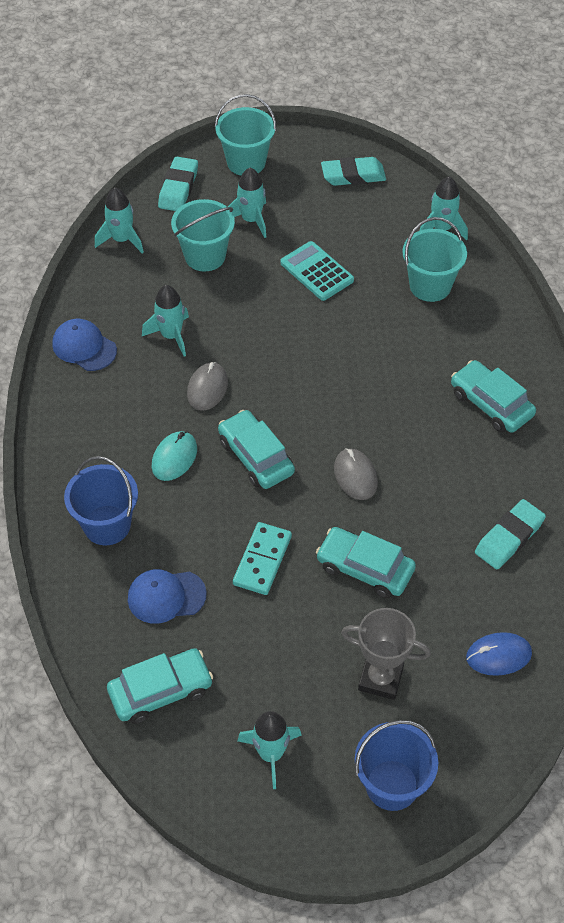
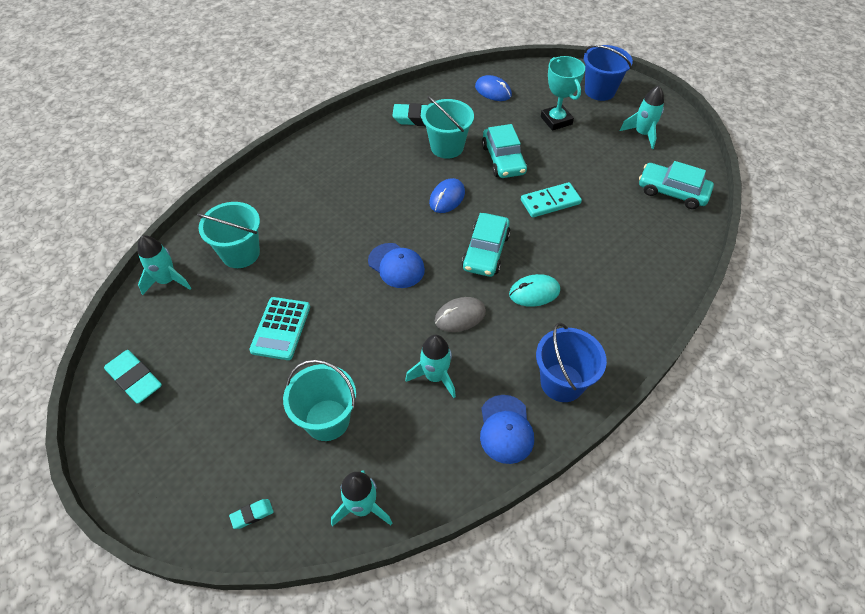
camera: 130 degrees left, 0 degrees up
(107, 525) = (620, 289): blue bucket -> blue bucket (562, 382)
(166, 596) = (624, 227): blue cap -> blue cap (396, 265)
(178, 188) = (252, 515): turquoise eraser -> turquoise eraser, size x0.50
(246, 162) = (170, 481): turquoise bucket -> turquoise bucket (447, 147)
(251, 220) = (253, 417): turquoise rocket -> none
(355, 476) = (447, 198): grey mouse -> blue mouse
(380, 678) = (556, 120): grey trophy -> turquoise trophy
(491, 404) = (327, 170): turquoise car -> none

